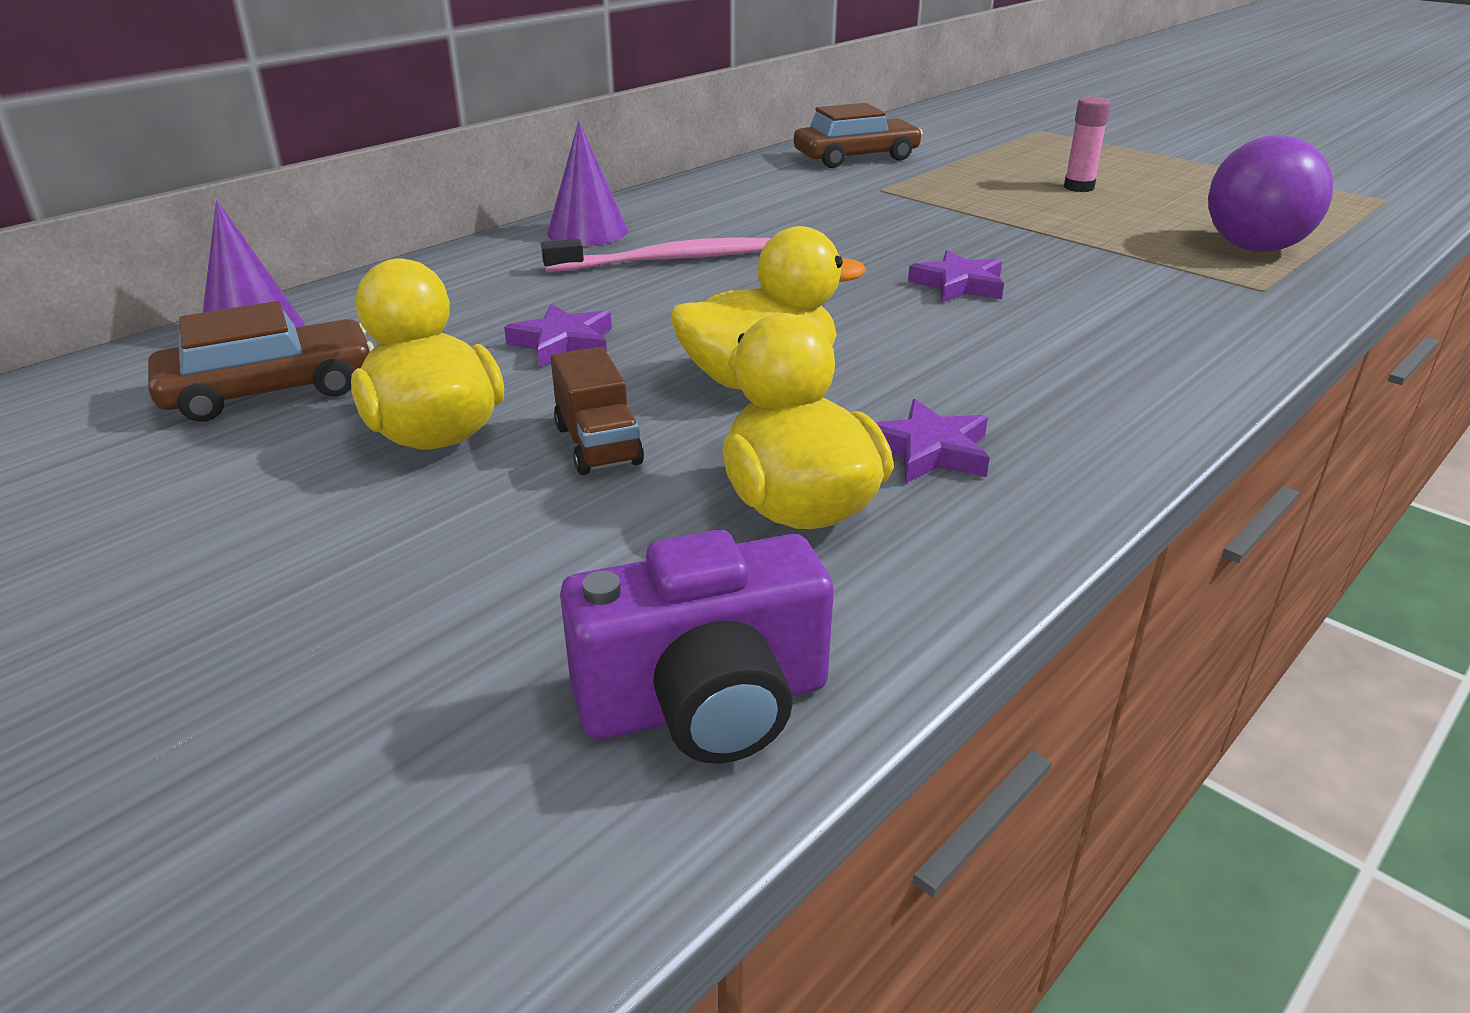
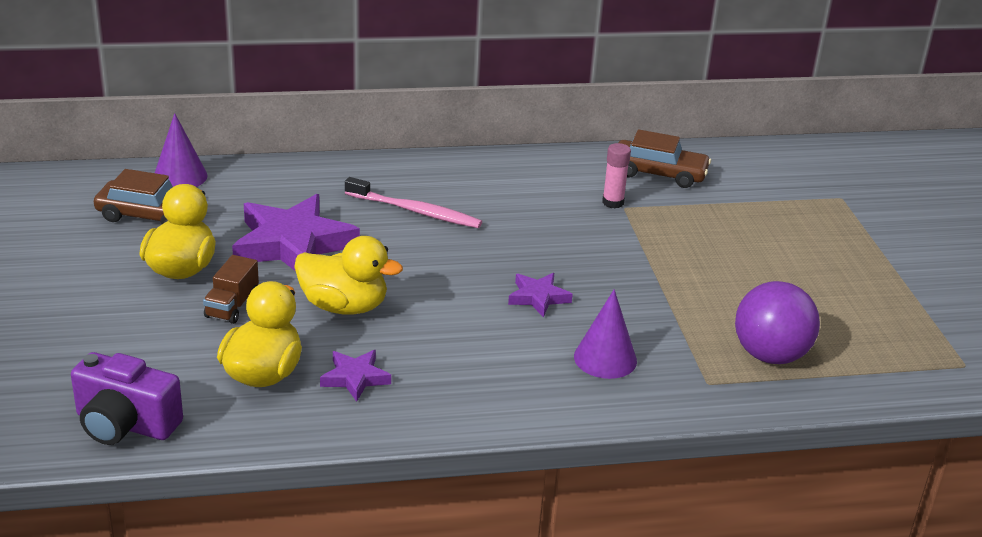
camera: 35 degrees right, 0 degrees up
(563, 343) = (293, 244): purple star -> purple star, size x2.06
(587, 231) = (407, 172): purple cone -> purple cone (605, 358)
(1078, 187) = (758, 260): pink glue stick -> pink glue stick (613, 202)

